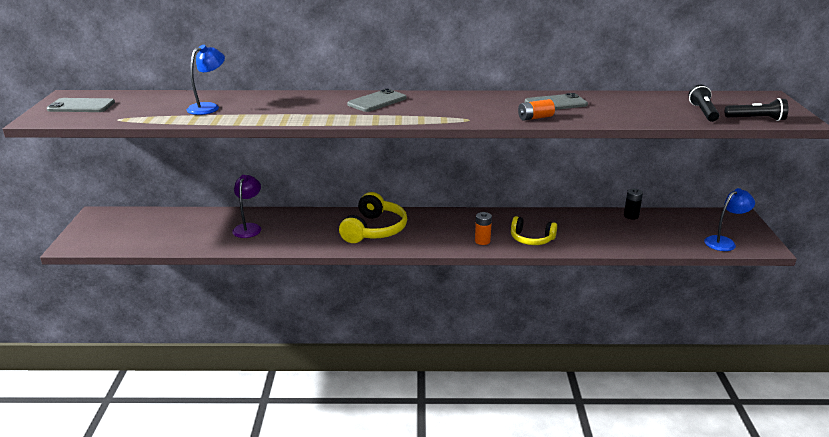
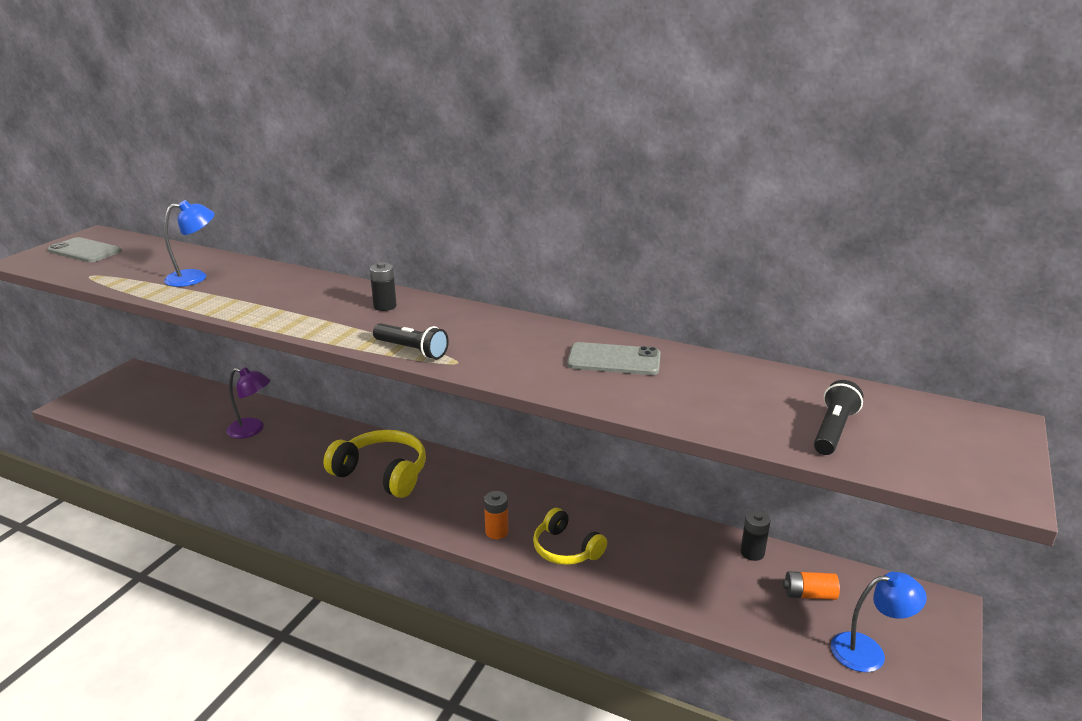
camera: 25 degrees right, 0 degrees up
(249, 227) = (252, 430): purple lamp -> purple lamp turned 75 degrees clockwise
(374, 230) = (382, 473): yellow headphones -> yellow headphones turned 105 degrees counterclockwise
(377, 101) = (385, 306): grey phone -> black battery
(535, 118) = (550, 380): orange battery -> orange battery (809, 594)
(756, 119) = (916, 468): black flashlight -> black flashlight (412, 350)

